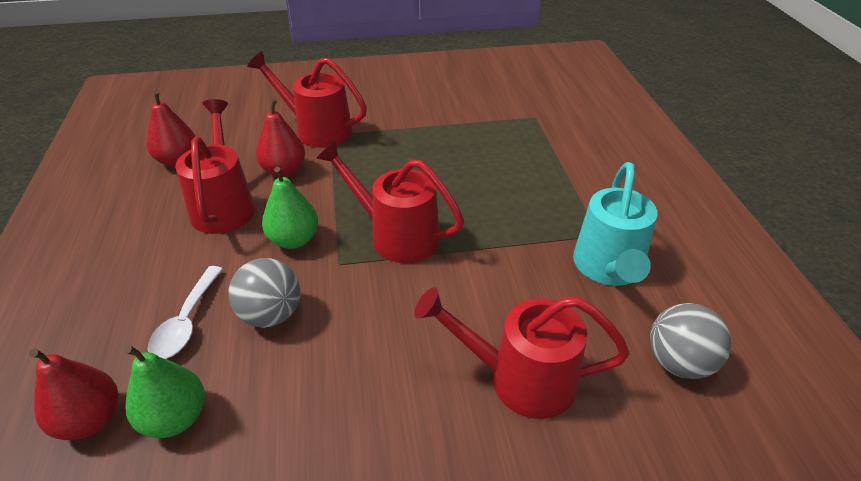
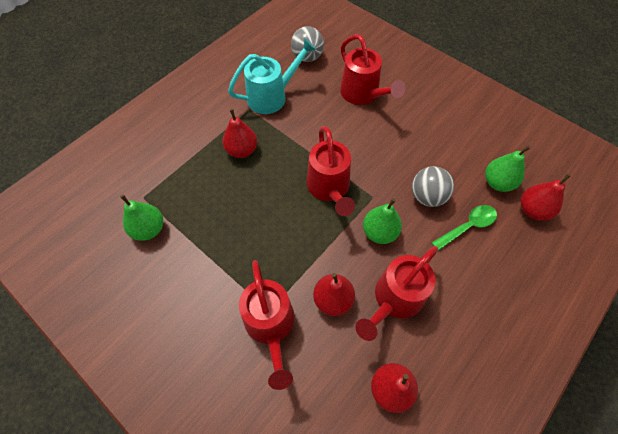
camera: 130 degrees left, 20 degrees up
(186, 322) = (468, 226): white spoon -> green spoon
(493, 109) = (149, 229): none -> green pear
(531, 198) = (242, 150): none -> red pear

